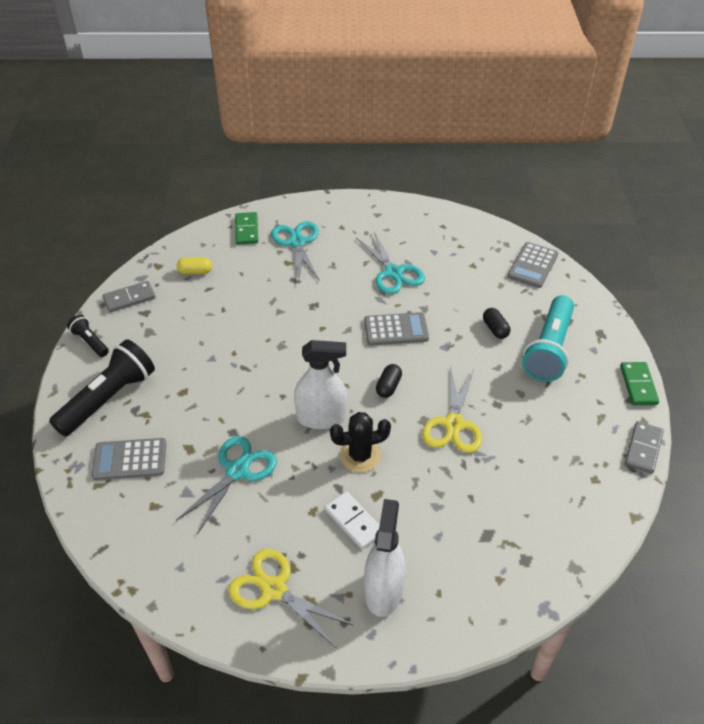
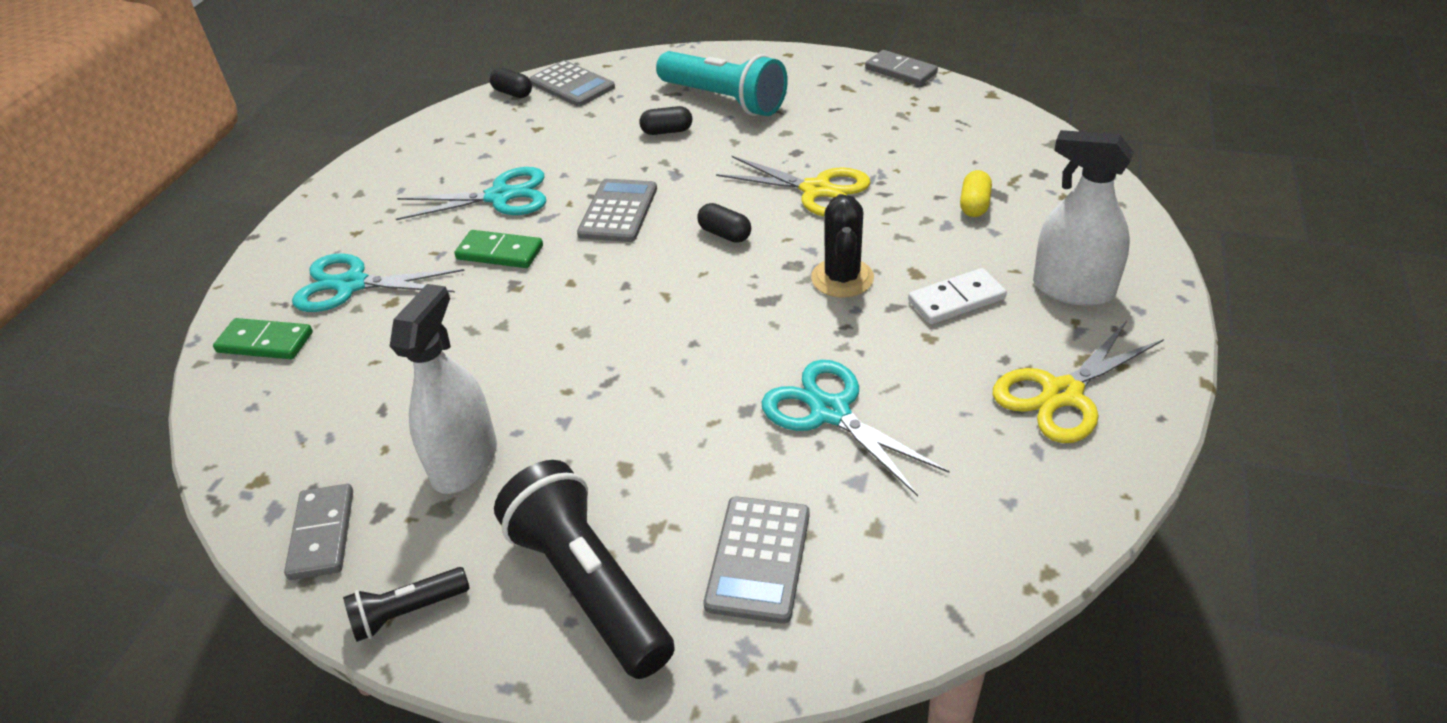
camera: 70 degrees left, 5 degrees down
(195, 272) = (321, 424): yellow capsule -> yellow capsule (974, 205)
(321, 417) = (756, 306): white spray bottle -> white spray bottle (464, 462)
(509, 241) = (513, 93): none -> black capsule
(638, 385) = (808, 56): green domino -> green domino (500, 253)

